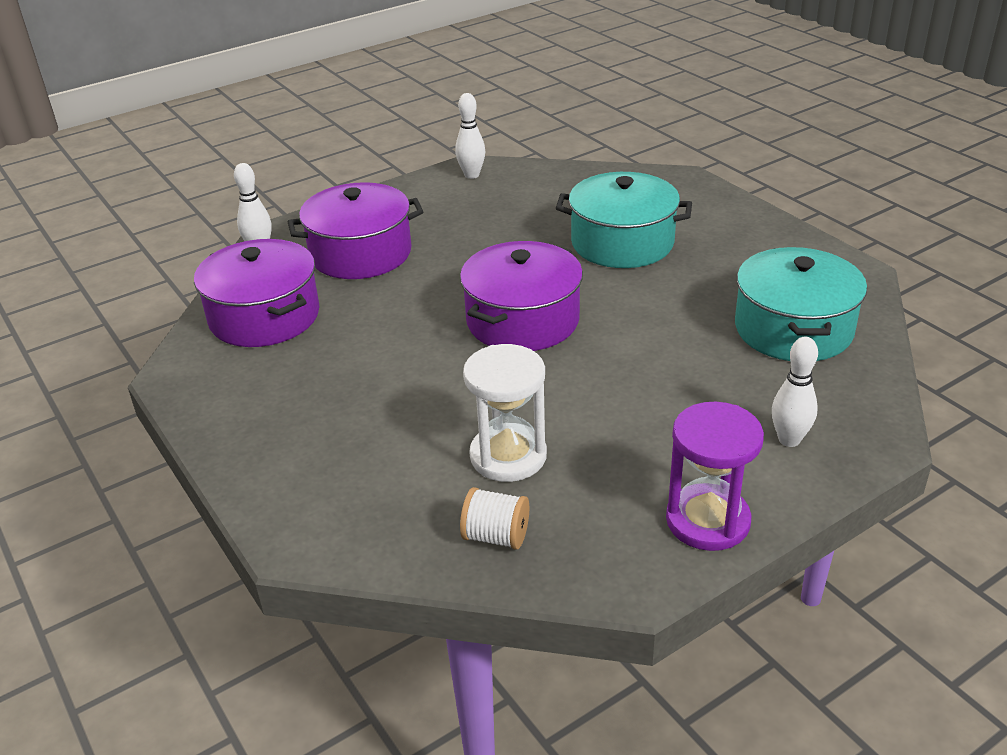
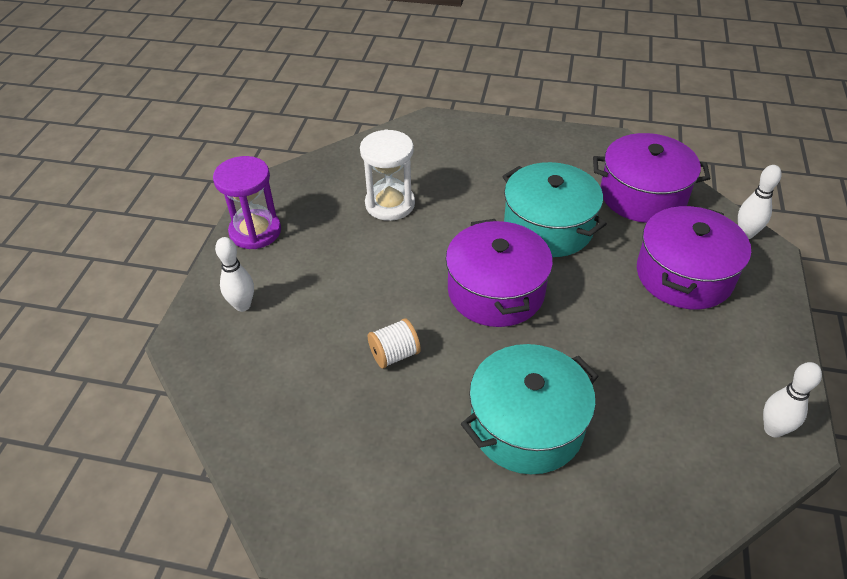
camera: 135 degrees right, 10 degrees up
(496, 536) = (350, 169): white spool -> white spool (394, 354)
(793, 329) = (302, 410): turquoise pot -> turquoise pot (548, 227)

